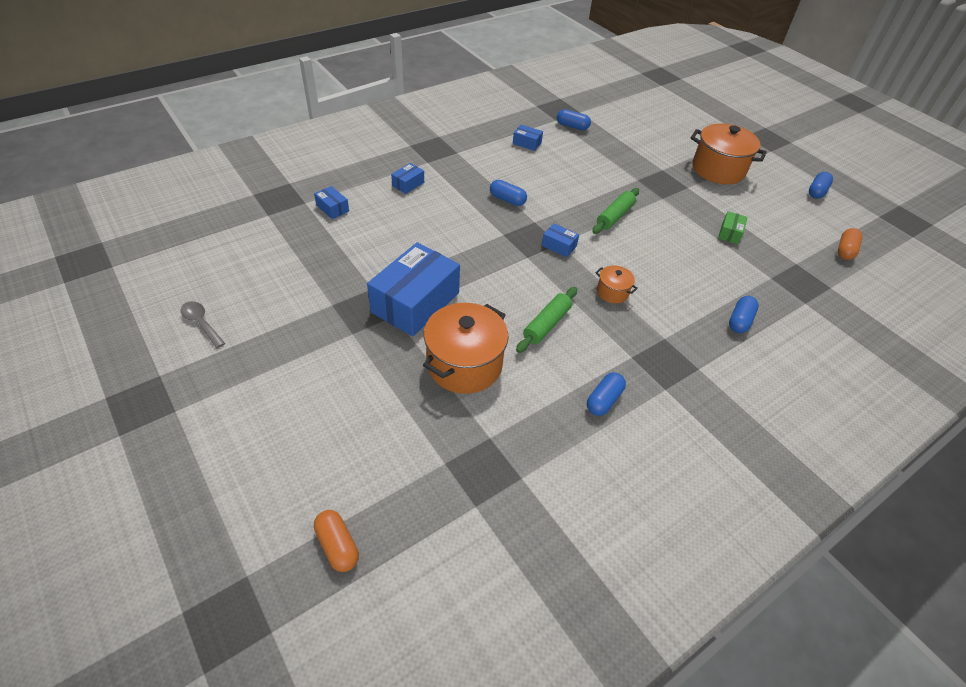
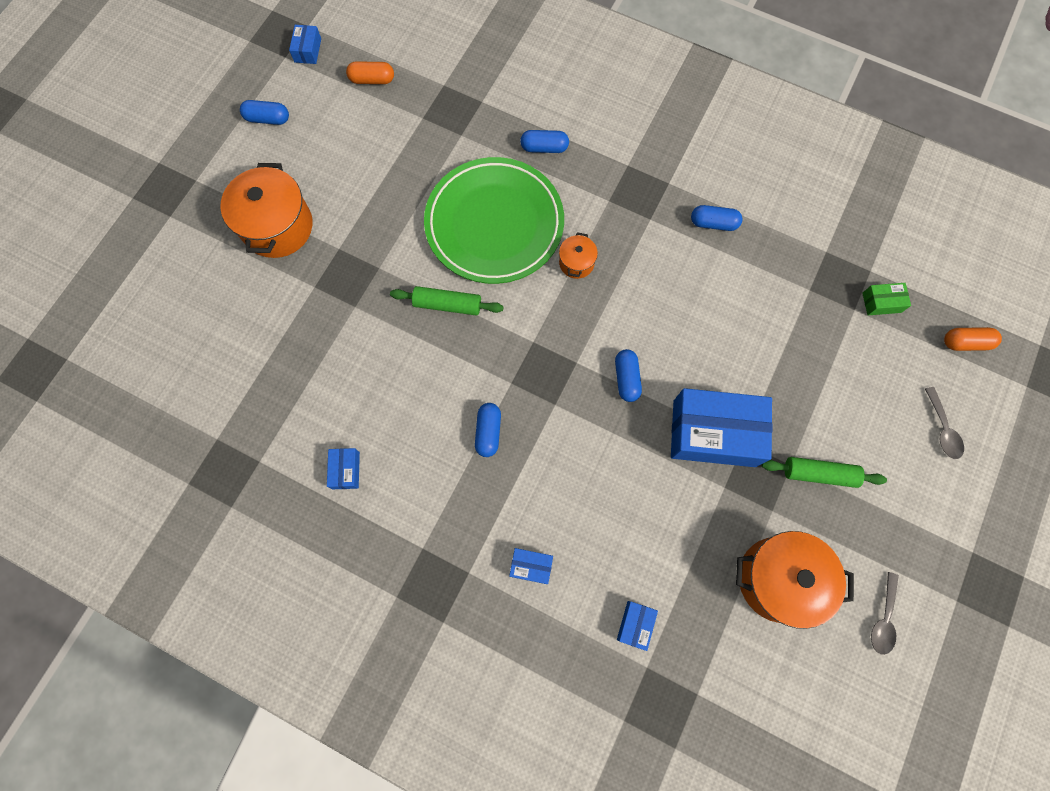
camera: 115 degrees left, 25 degrees up
(282, 460) = (942, 429): none -> grey spoon
(337, 545) = (965, 343): orange capsule -> orange capsule turned 60 degrees clockwise
(464, 364) = (755, 347): orange pot -> orange pot (778, 579)
(547, 325) = (660, 302): green rolling pin -> green rolling pin (819, 473)
(559, 246) = (537, 340): blue box -> blue box (308, 50)
(572, 126) = (266, 432): blue capsule -> blue capsule (626, 378)
(673, 263) = (494, 224): none -> green plate
(730, 233) = (407, 185): green box -> green box (881, 302)

